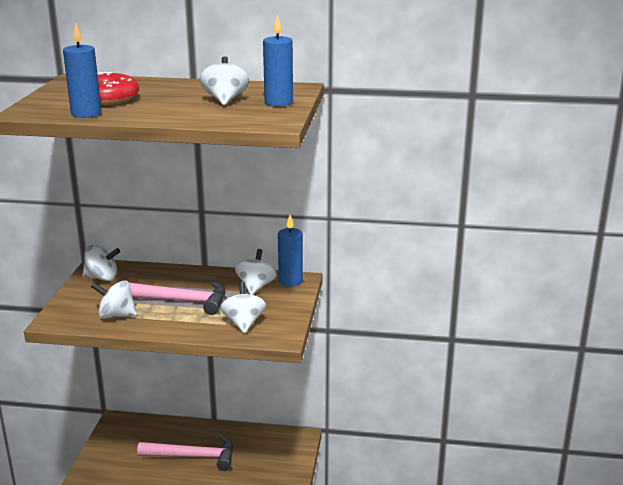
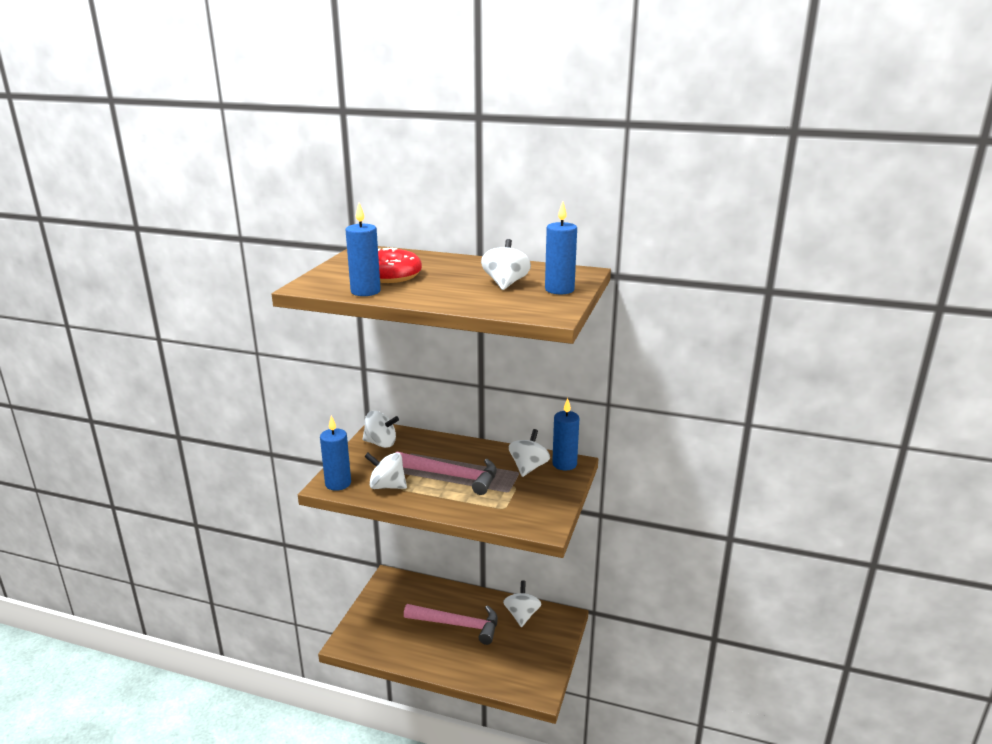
camera: 10 degrees right, 0 degrees up
(65, 317) = (338, 483): none -> blue candle
(243, 323) = (510, 508): white spinning top -> white spinning top (522, 615)

